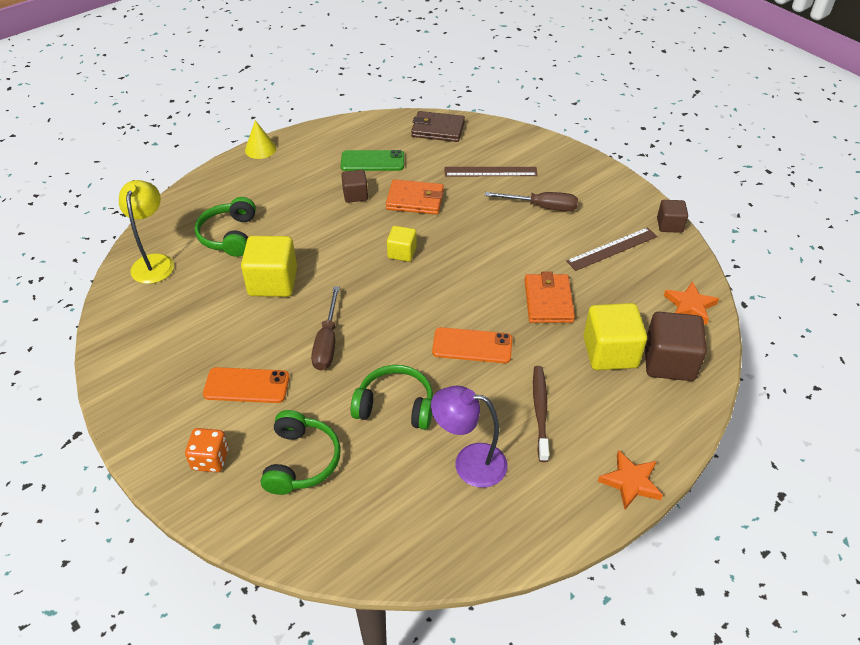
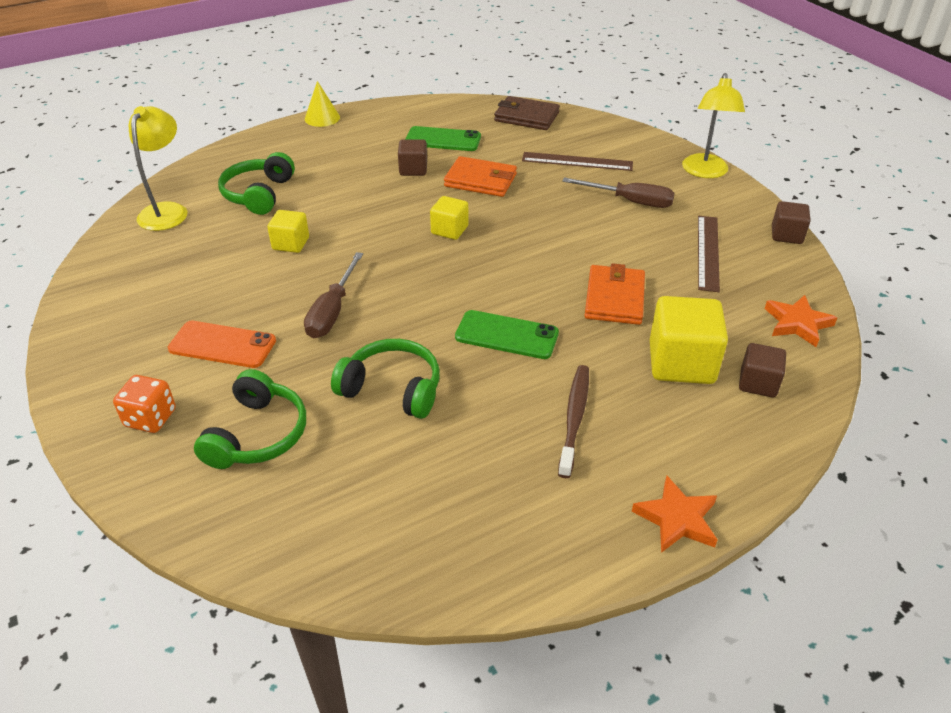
camera: 10 degrees right, 5 degrees down
(273, 282) = (291, 244): yellow cube -> yellow cube, size x0.57
(469, 463) = (466, 466): purple lamp -> none
(472, 346) = (506, 335): orange phone -> green phone
(596, 171) = (705, 172): none -> yellow lamp
(612, 249) = (708, 252): brown ruler -> brown ruler turned 60 degrees counterclockwise
(669, 362) = (758, 383): brown cube -> brown cube, size x0.57

